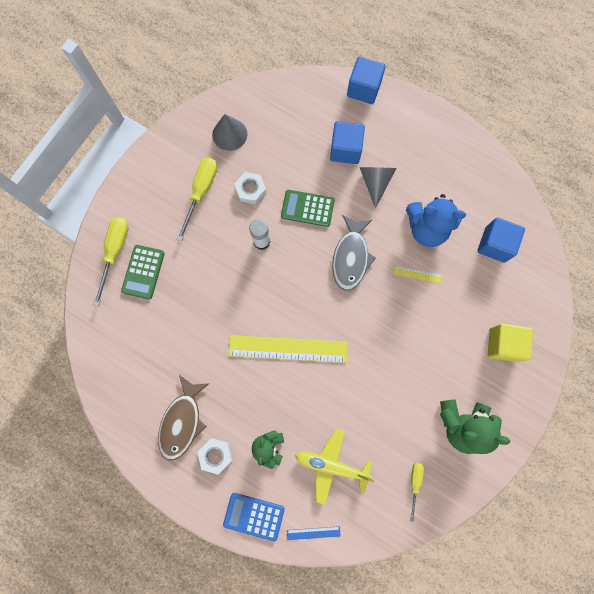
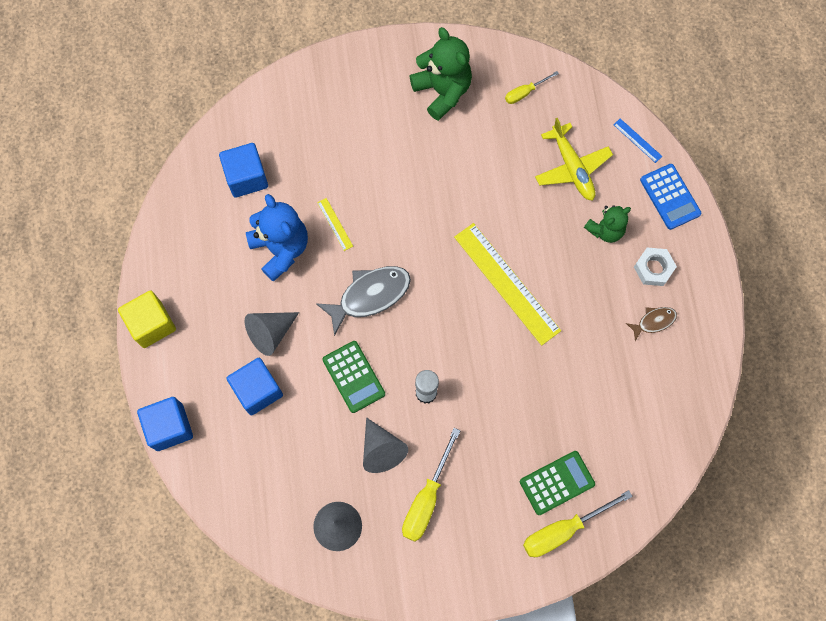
camera: 130 degrees left, 5 degrees down
(182, 421) = (654, 321): brown fish -> brown fish, size x0.53
(201, 192) = (426, 498): yellow screwdriver -> yellow screwdriver turned 45 degrees counterclockwise
(250, 190) = (381, 450): white nut -> grey cone
(503, 344) = (340, 106): yellow cube -> yellow cube (152, 324)

